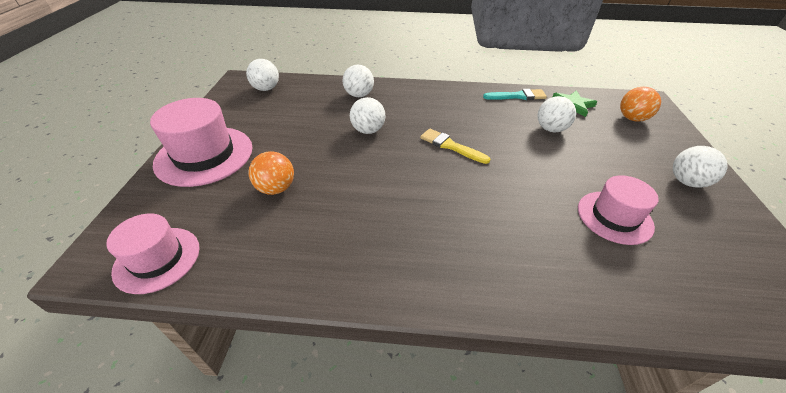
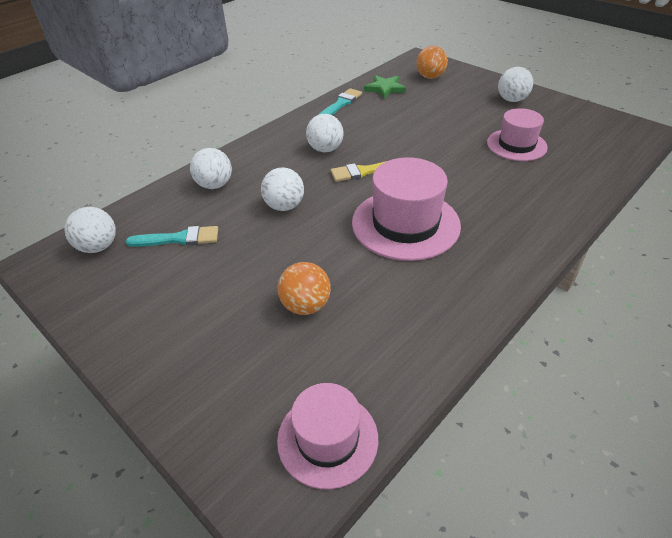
camera: 50 degrees left, 0 degrees up
(204, 155) = (176, 347): pink hat -> pink hat (405, 224)
(296, 109) = (179, 239): none -> turquoise brush
(550, 129) = (401, 114): white ball -> white ball (325, 149)

